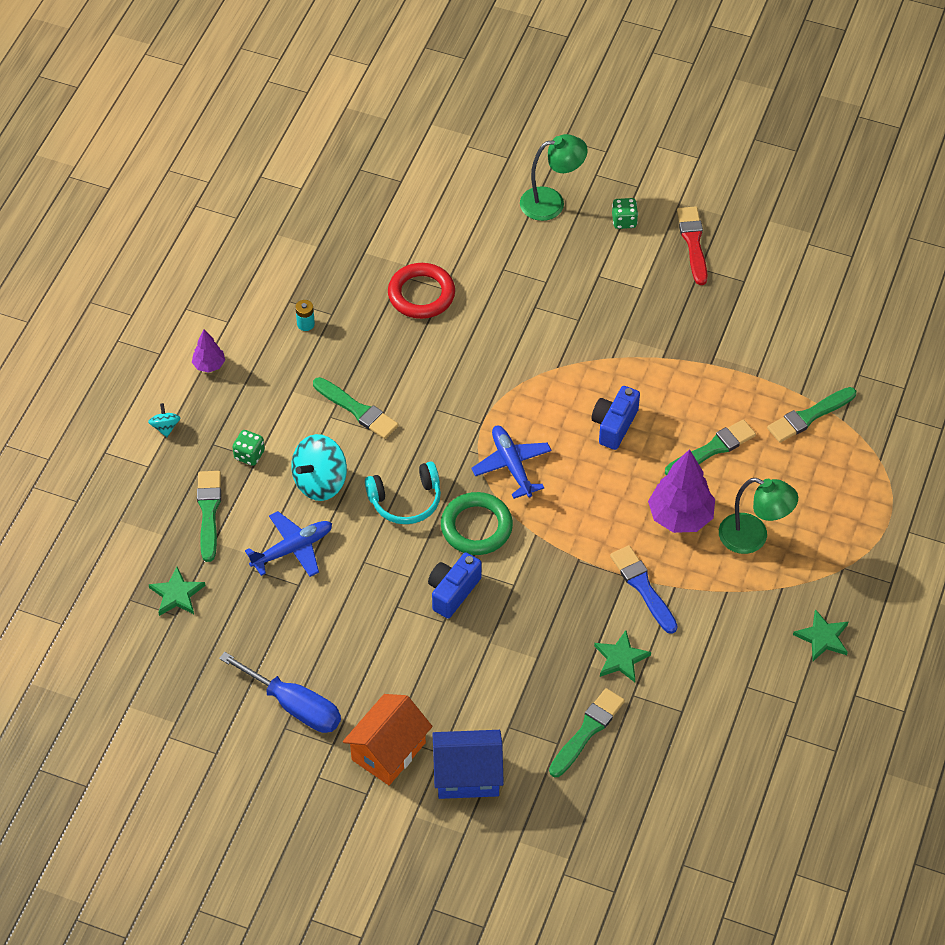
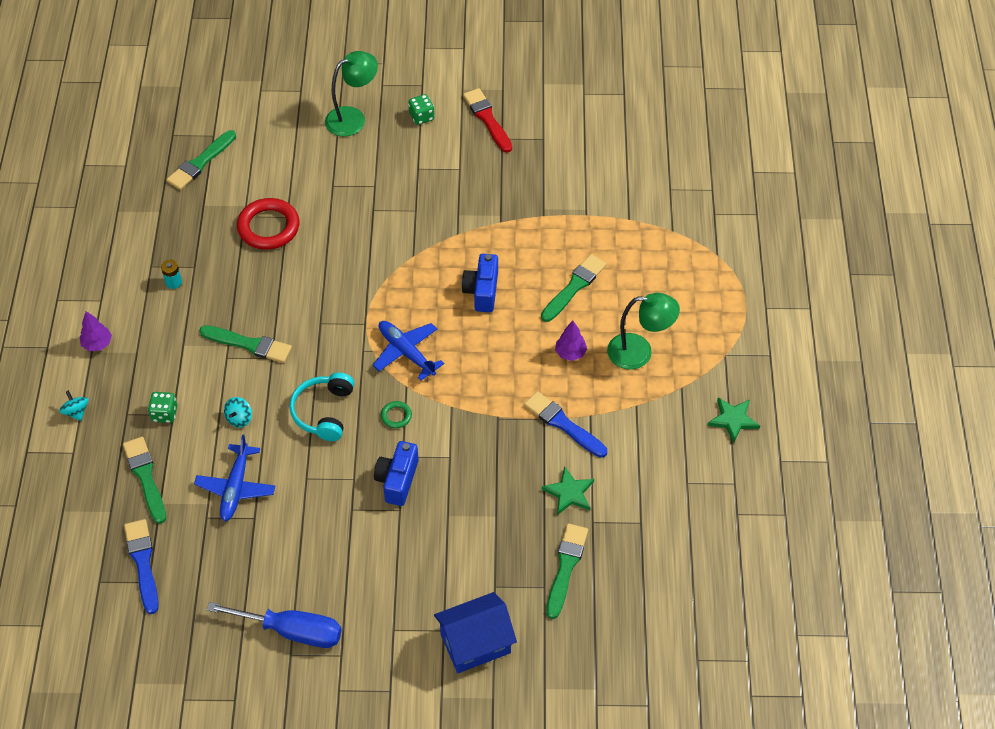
camera: 20 degrees left, 0 degrees up
(177, 594) = (143, 562): green star -> blue brush
(292, 549) = (236, 487): blue plane -> blue plane turned 150 degrees clockwise
(320, 482) = (239, 418): turquoise spinning top -> turquoise spinning top, size x0.49
(388, 751) = (394, 644): orange house -> none
(406, 500) = (324, 412): turquoise headphones -> turquoise headphones turned 135 degrees clockwise
(476, 527) = (396, 416): green ring -> green ring, size x0.46
(680, 517) = (570, 353): purple tree -> purple tree, size x0.52
(809, 416) = (643, 236): green brush -> green brush (200, 162)

